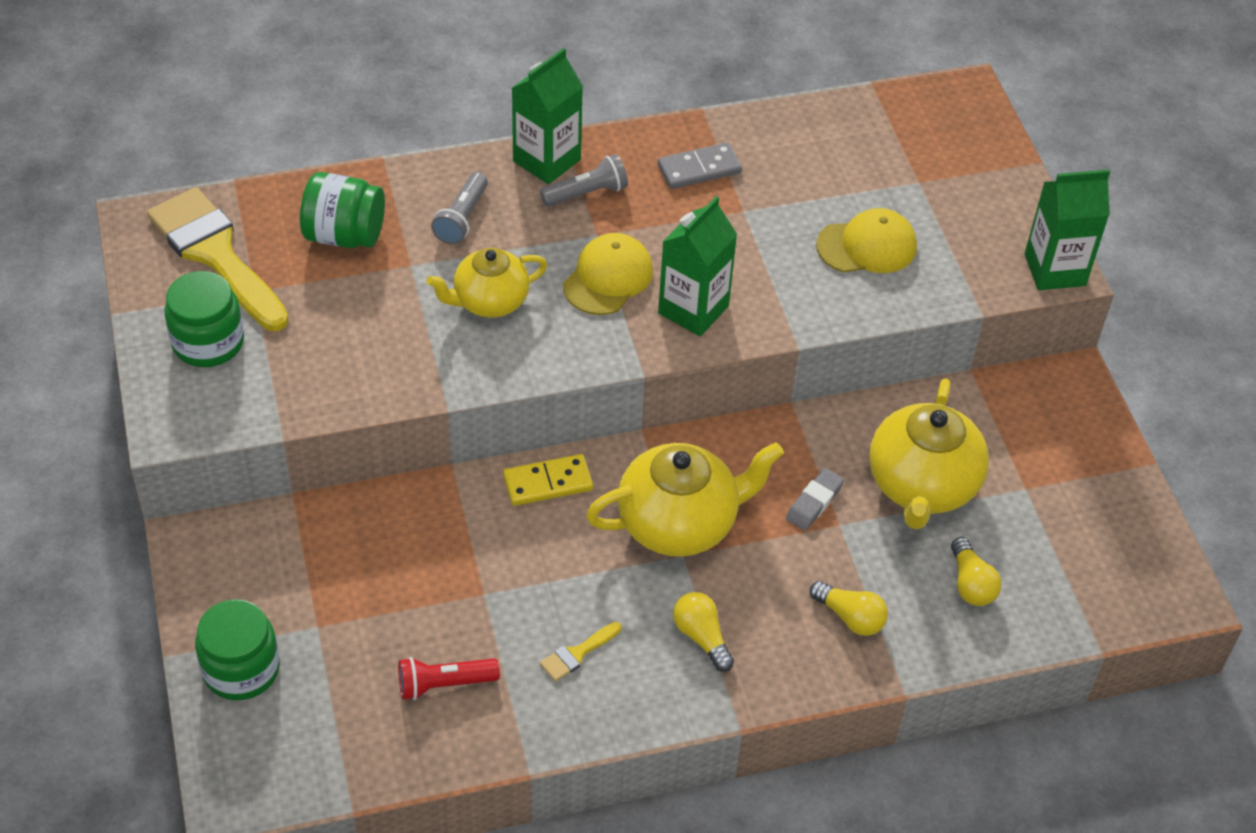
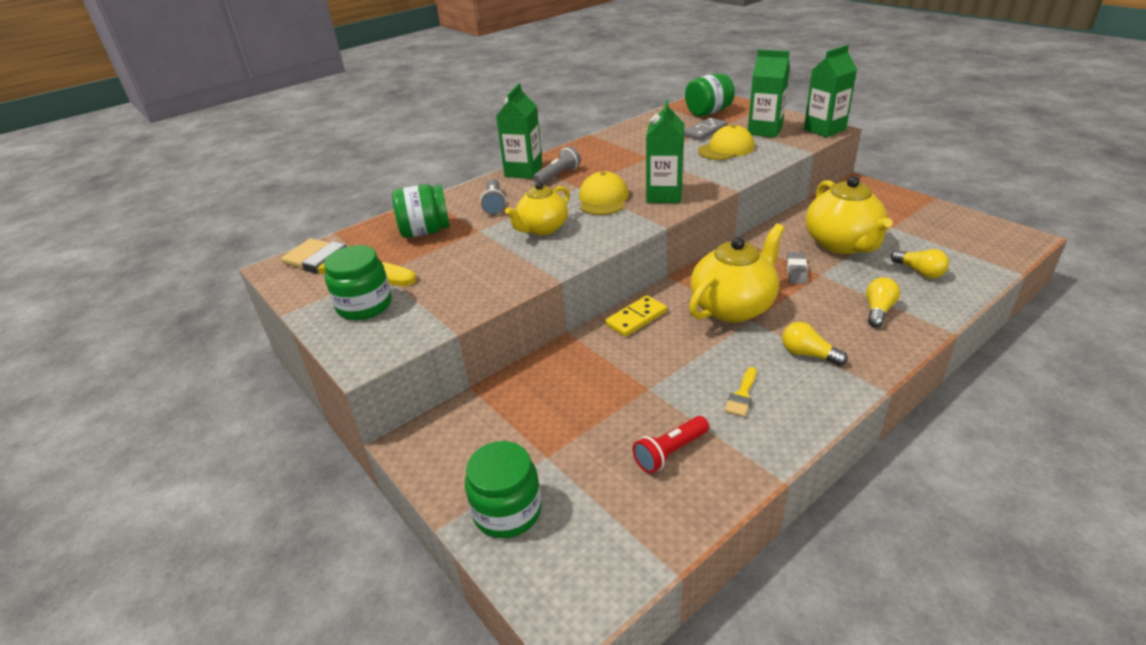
camera: 20 degrees left, 15 degrees down
(699, 169) = (610, 151): grey domino -> grey domino (705, 131)
(850, 617) = (878, 310): yellow light bulb -> yellow light bulb turned 75 degrees counterclockwise
(925, 137) = (708, 112): none -> green jar
(964, 229) = (764, 131): none -> green carton

